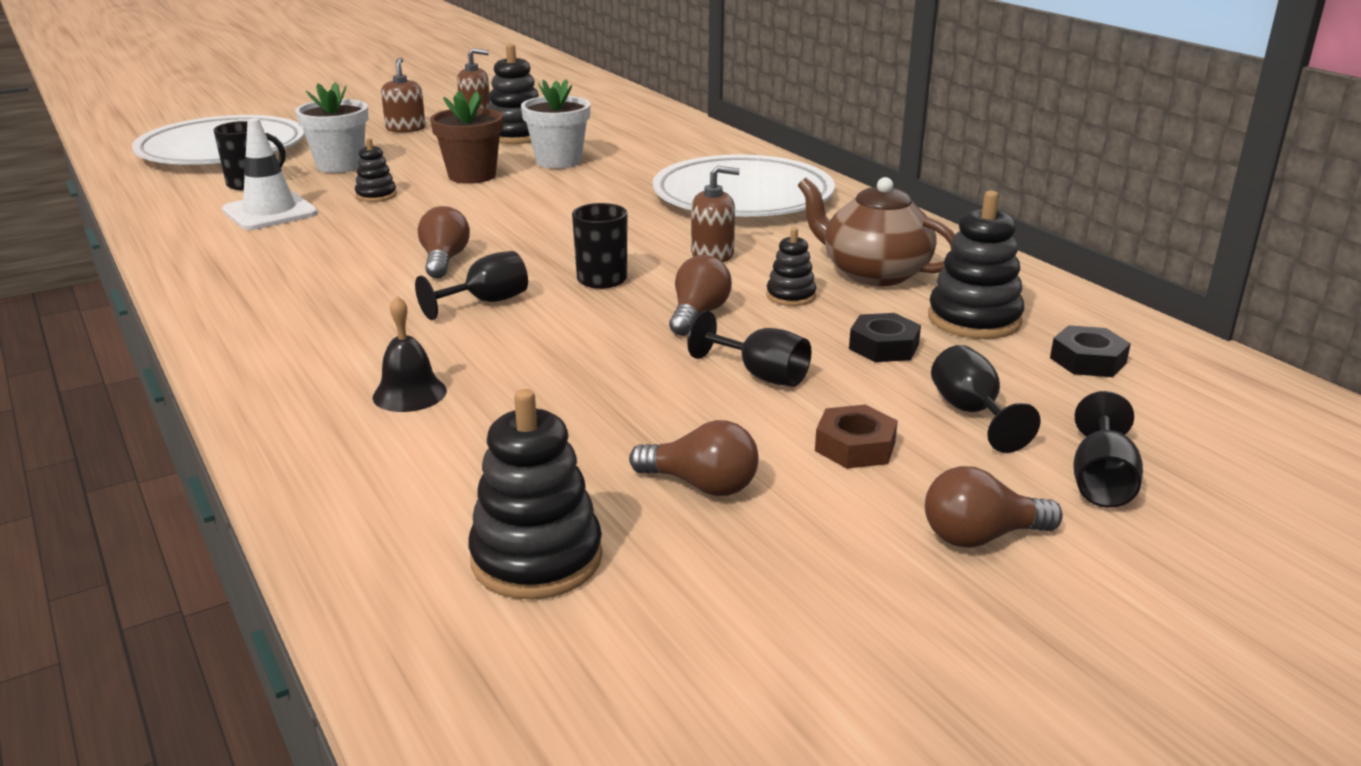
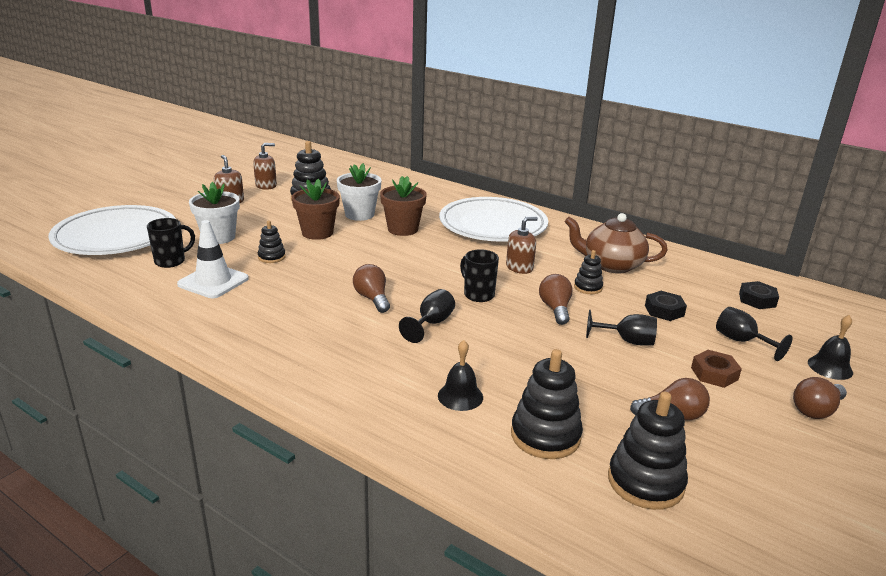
camera: 25 degrees left, 0 degrees up
(597, 185) = (403, 229): none -> brown flower pot
(974, 319) = (686, 285): black stacking toy -> black stacking toy (545, 436)
(1101, 482) = (830, 367): black goblet -> black bell

